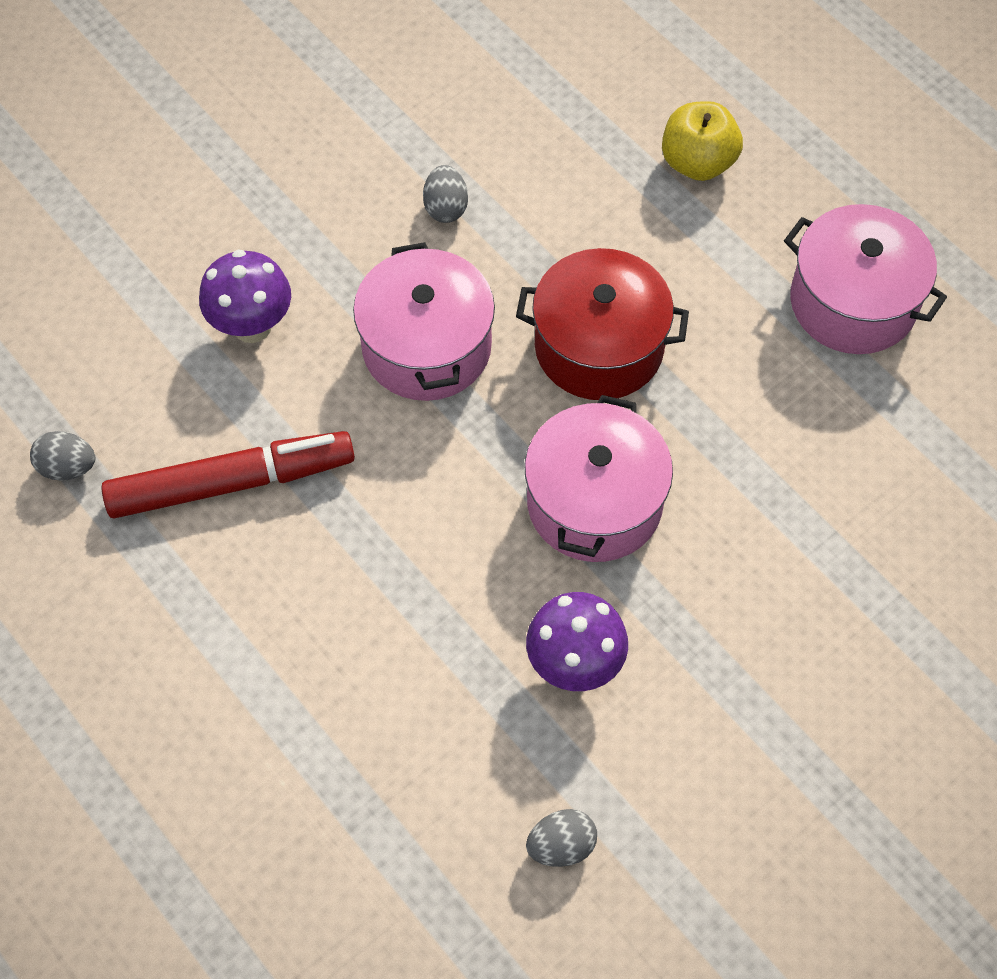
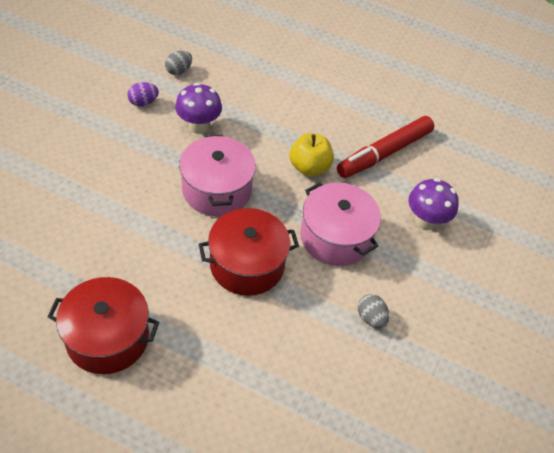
camera: 150 degrees right, 10 degrees down
(67, 467) = (455, 140): grey egg -> none
(671, 769) = (143, 102): none -> purple egg
(698, 162) = (235, 404): yellow apple -> yellow apple (309, 167)
(853, 302) = (107, 337): pink pot -> red pot

